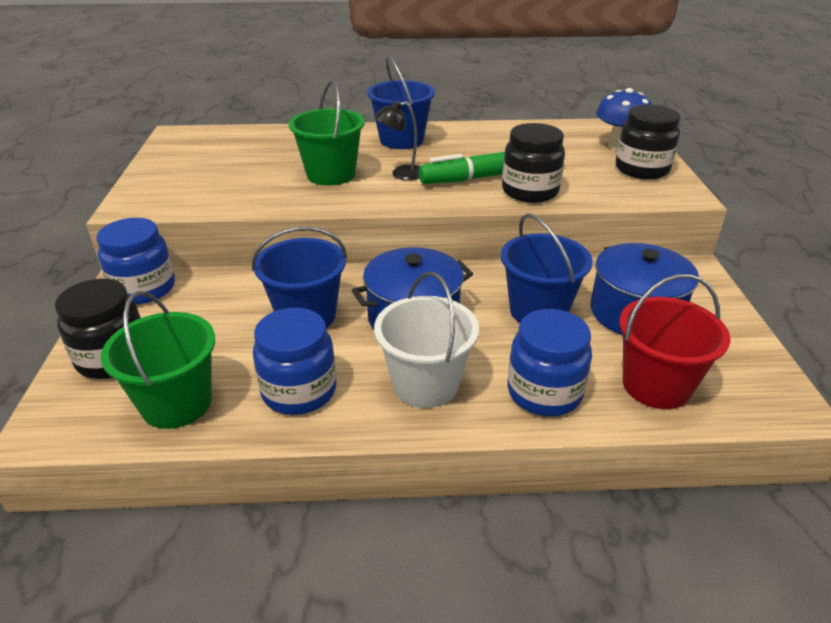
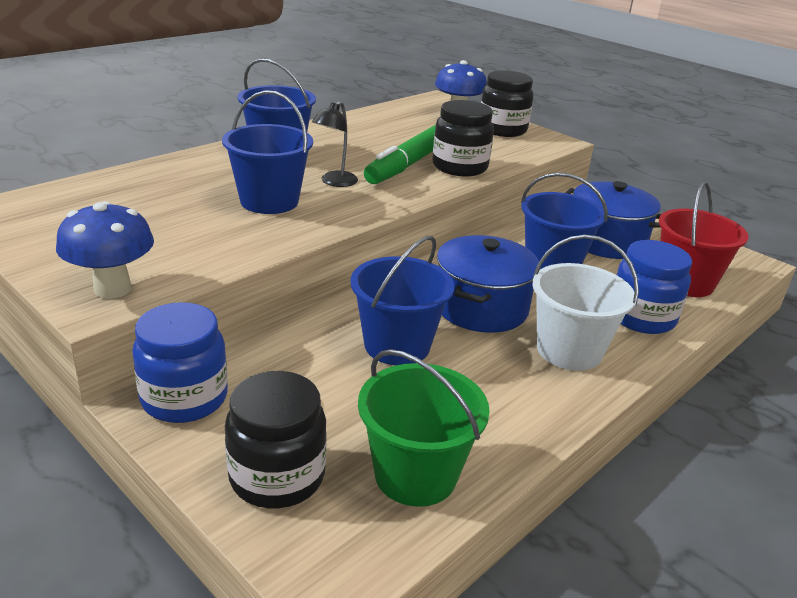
camera: 45 degrees left, 5 degrees down
(151, 200) = (112, 289): none -> blue mushroom
(299, 391) = (495, 405): blue jar -> none
(331, 174) = (269, 201): green bucket -> blue bucket

